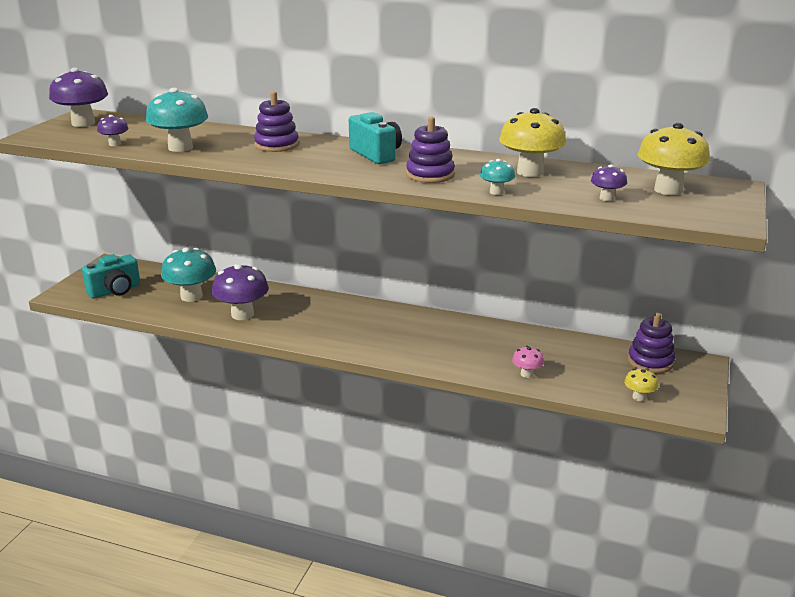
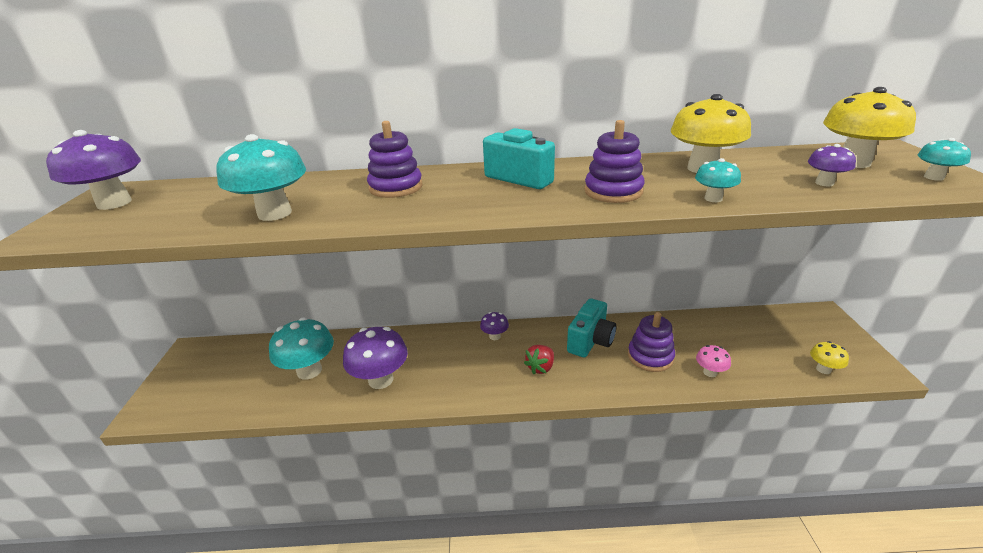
camera: 20 degrees left, 5 degrees up
(115, 144) = (176, 225): purple mushroom -> purple mushroom (495, 336)
(115, 291) = (213, 388): turquoise camera -> turquoise camera (590, 341)
(379, 337) = (540, 367): none -> red strawberry
(650, 362) = (788, 324): purple stacking toy -> purple stacking toy (650, 357)
(709, 211) = (933, 177): none -> turquoise mushroom

